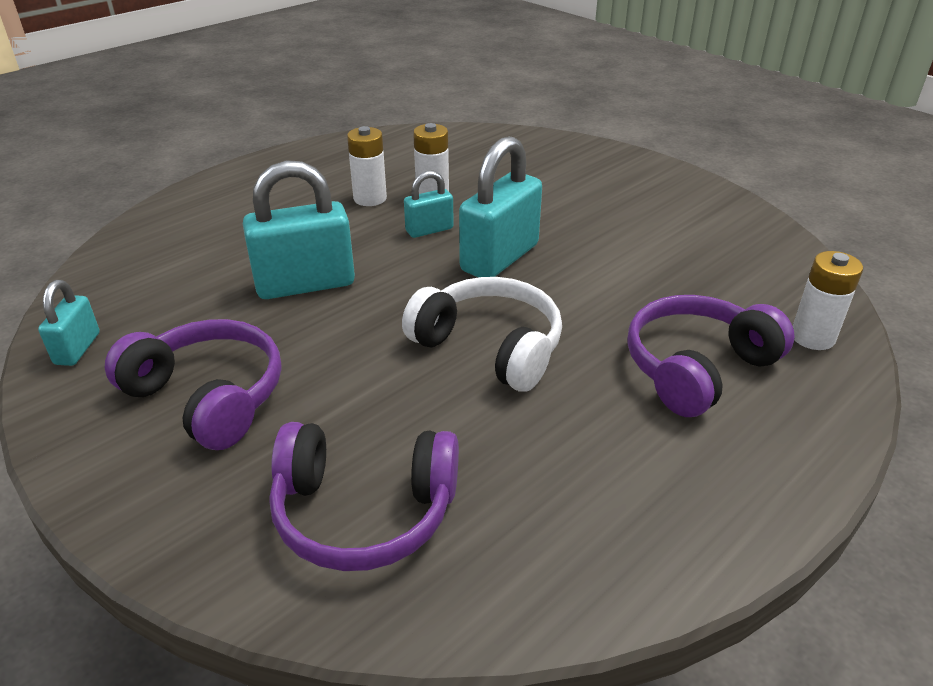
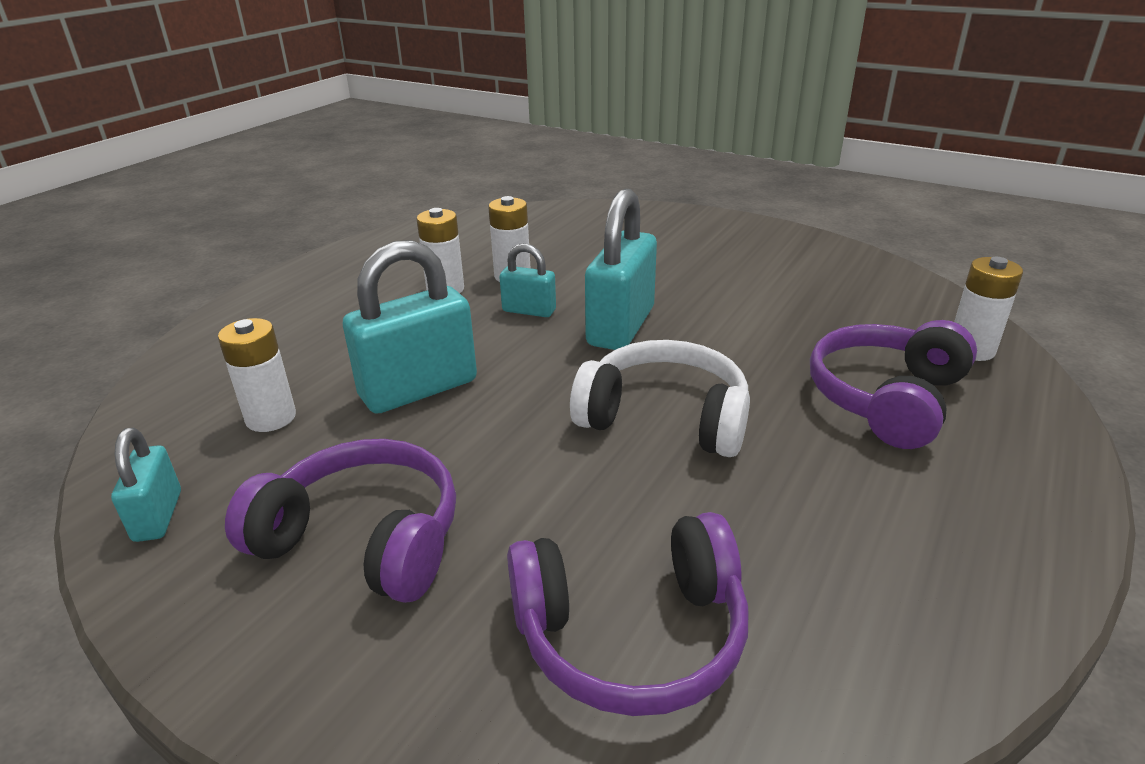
camera: 15 degrees left, 5 degrees down
(185, 287) = (271, 418): none -> white battery
(429, 230) = (529, 311): turquoise padlock -> turquoise padlock turned 60 degrees clockwise

